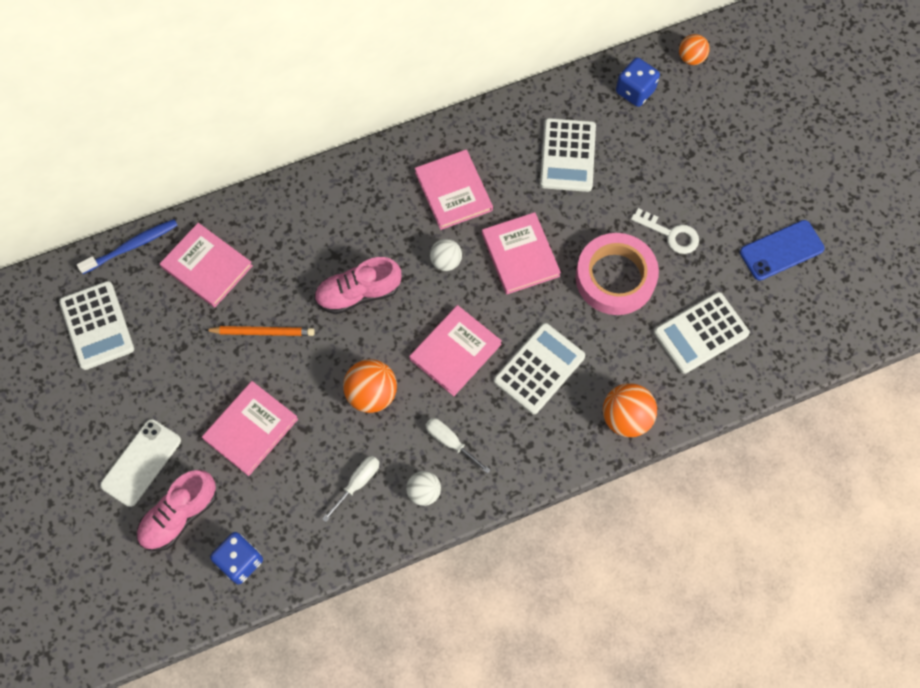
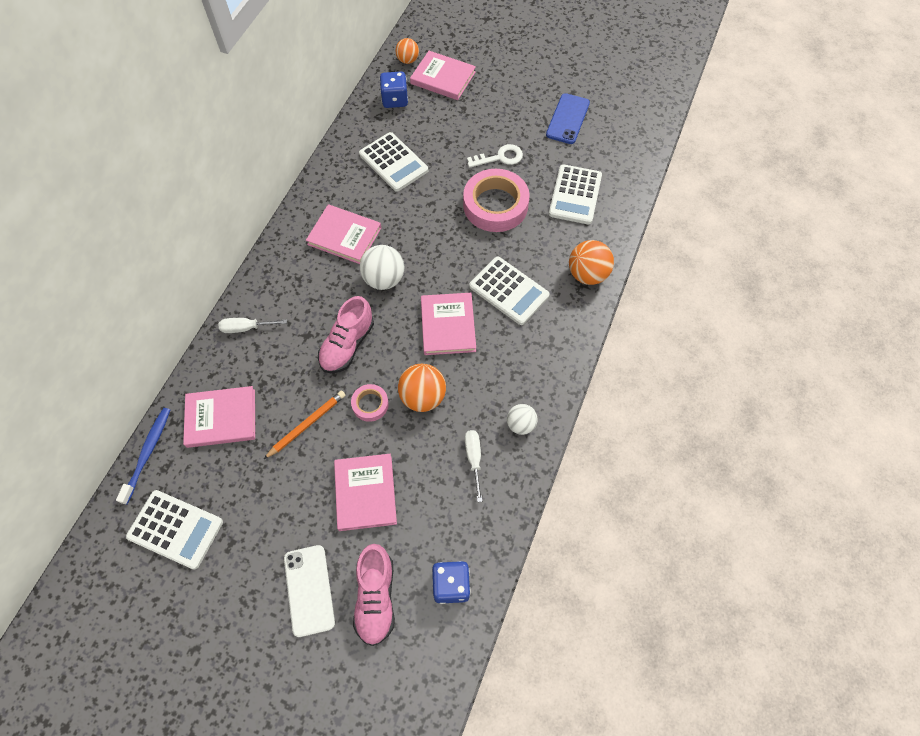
camera: 45 degrees left, 5 degrees down
(325, 361) = (370, 404): none -> pink tape
(446, 261) = (384, 279): white ball -> white ball, size x1.58
(450, 442) = (503, 380): white screwdriver -> white screwdriver (246, 328)
(520, 255) = (426, 238): pink book -> pink book (443, 78)
(539, 369) = (509, 291): white calculator -> white calculator turned 135 degrees clockwise

